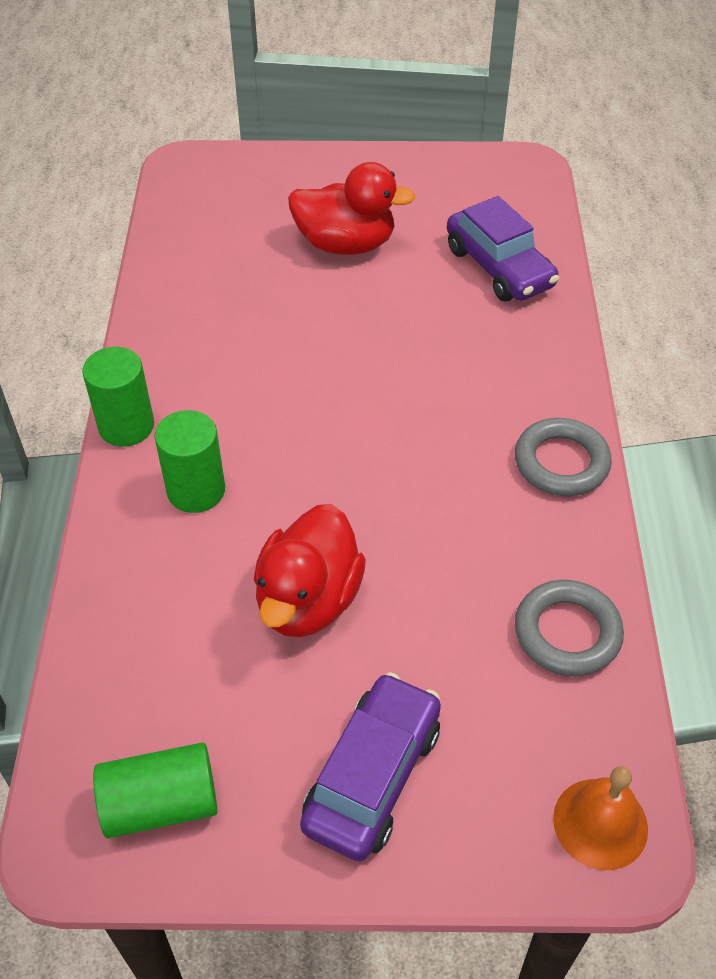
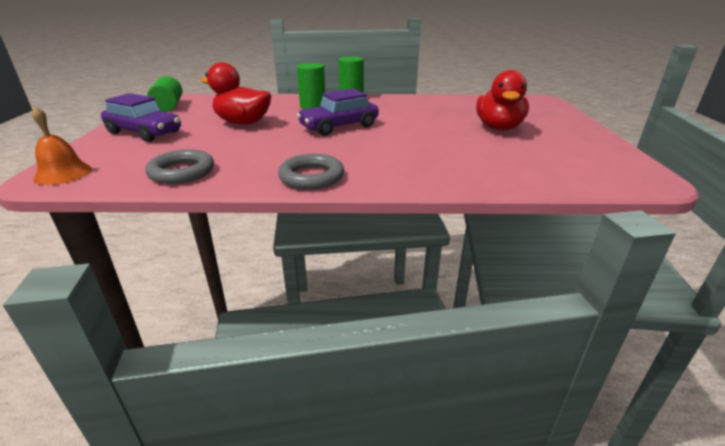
camera: 90 degrees right, 20 degrees down
(499, 267) = (504, 166): purple car -> purple car (339, 127)

